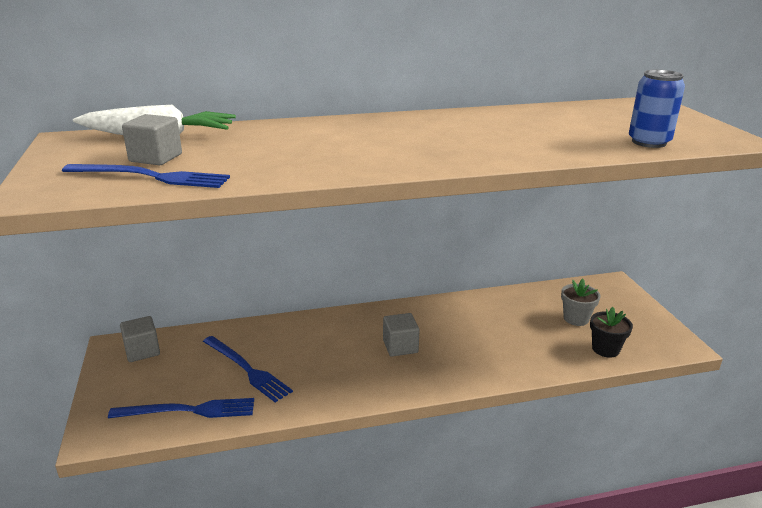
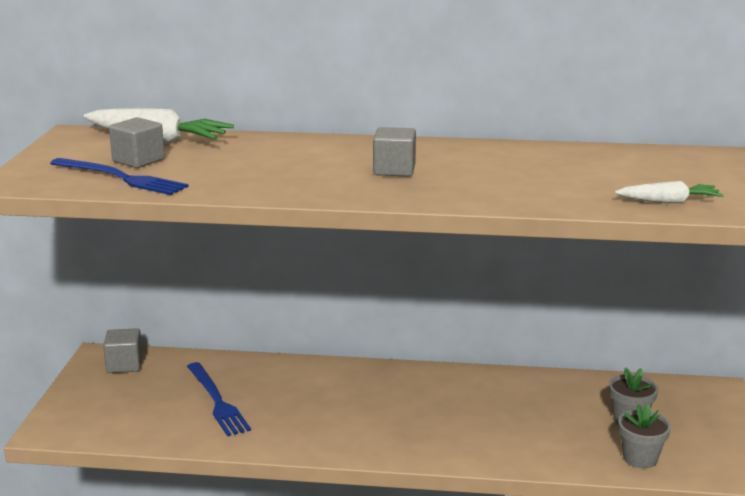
camera: 20 degrees right, 5 degrees down
(188, 410) = (141, 426): blue fork -> none
(400, 346) = (393, 410): grey cube -> grey cube (394, 170)
(605, 349) = (640, 458): black flower pot -> grey flower pot
(649, 142) = (669, 202): blue can -> white carrot

